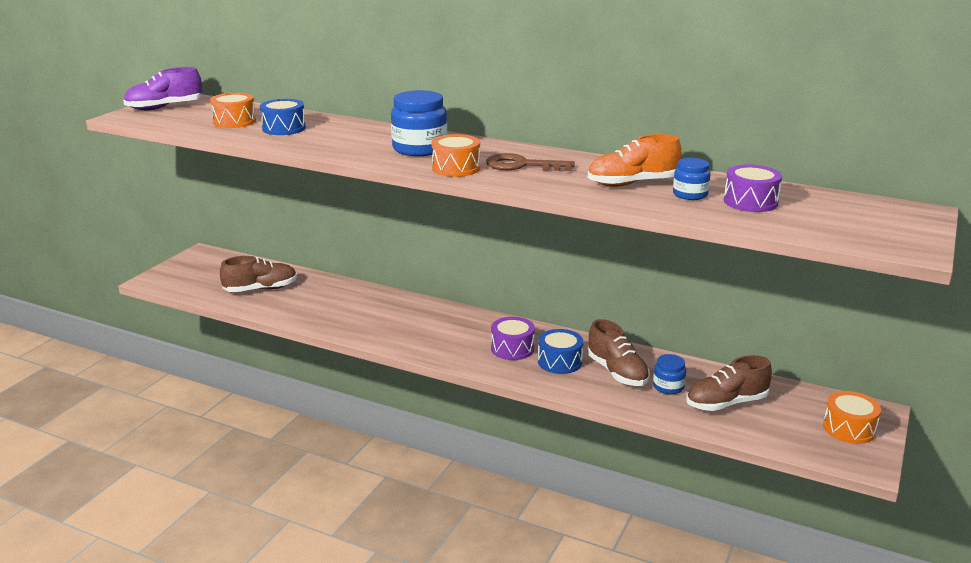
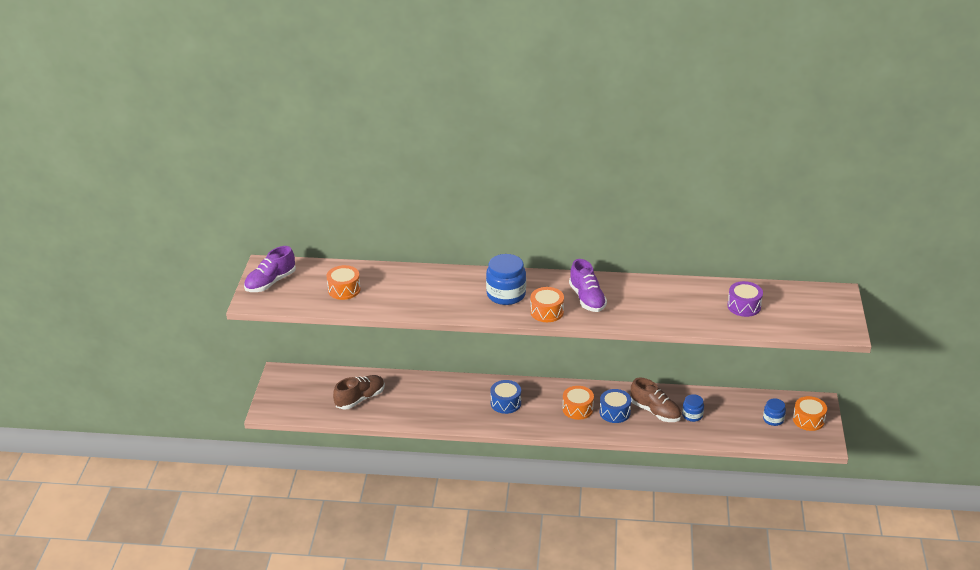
camera: 20 degrees left, 10 degrees up
(284, 128) = (389, 290): blue drum -> blue drum (505, 403)
(512, 348) = (577, 409): purple drum -> orange drum
(522, 165) = (587, 299): brown key -> purple shoe
(632, 183) = (666, 303): orange shoe -> none
(690, 194) = (706, 307): blue jar -> blue jar (773, 419)
(726, 403) = (732, 419): brown shoe -> none

